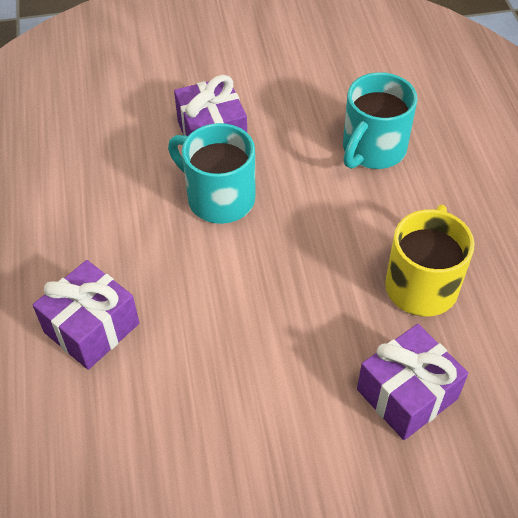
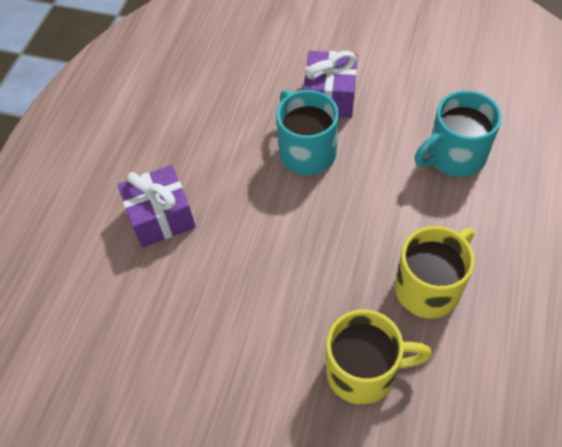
camera: 30 degrees right, 5 degrees up
(406, 394) = (364, 371): purple gift -> yellow mug

